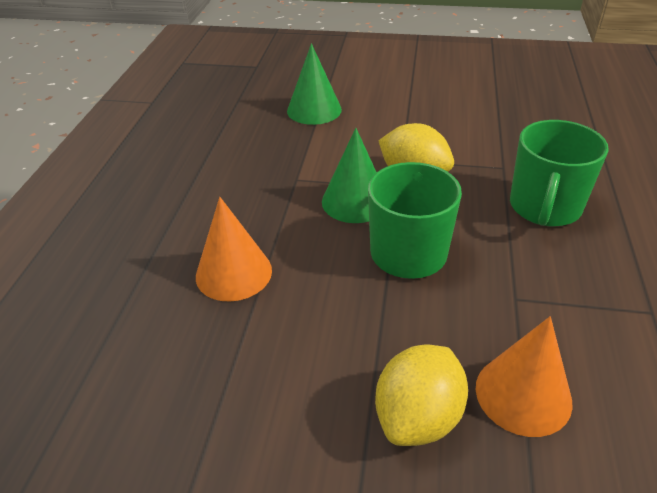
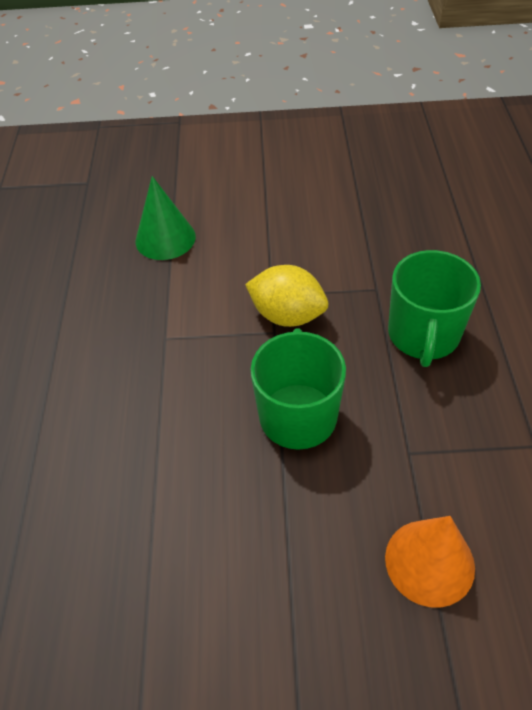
camera: 10 degrees left, 10 degrees up
(233, 273) = (124, 472): orange cone -> none
(355, 201) = (232, 358): green cone -> none
(418, 417) = (337, 607): yellow lemon -> none

